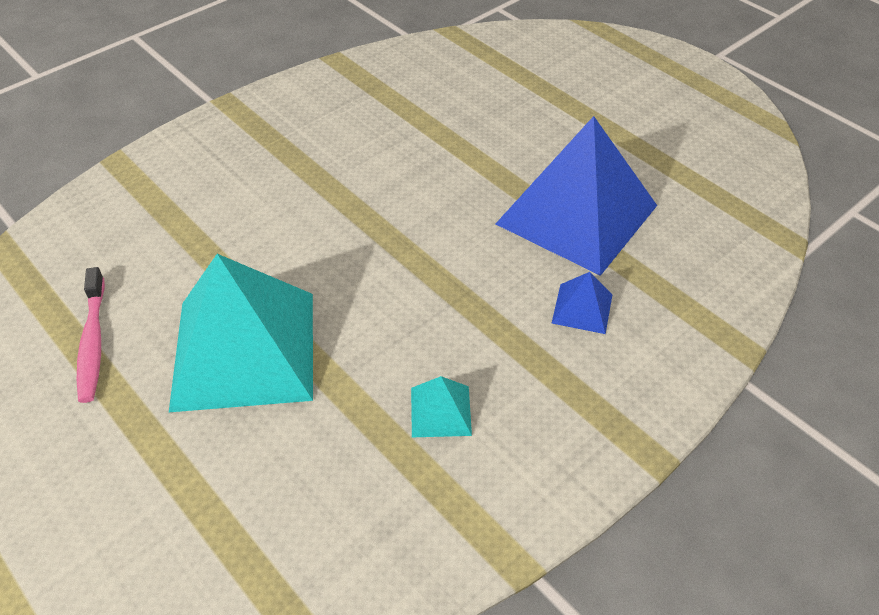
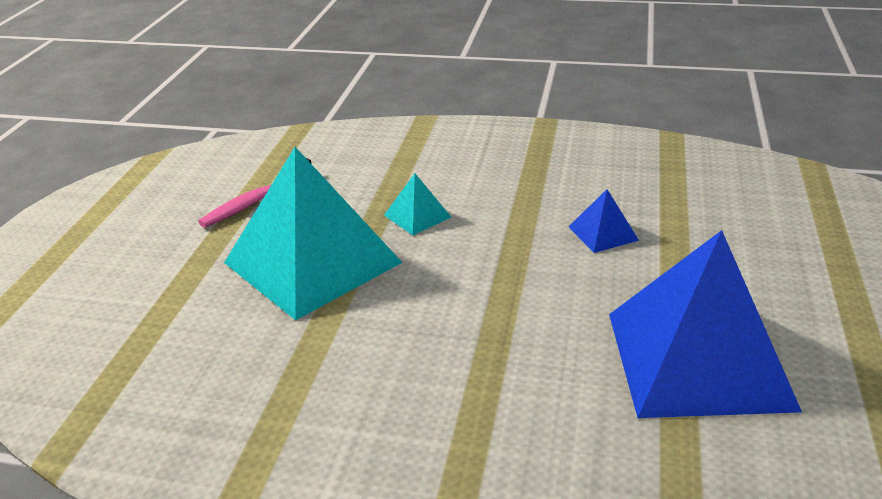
camera: 55 degrees right, 15 degrees down
(440, 411) = (350, 395): turquoise pyramid -> turquoise pyramid (417, 216)
(582, 308) = (576, 426): blue pyramid -> blue pyramid (603, 233)

